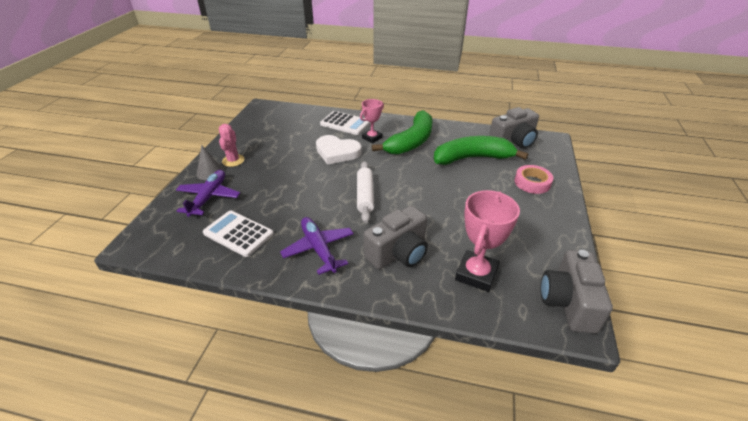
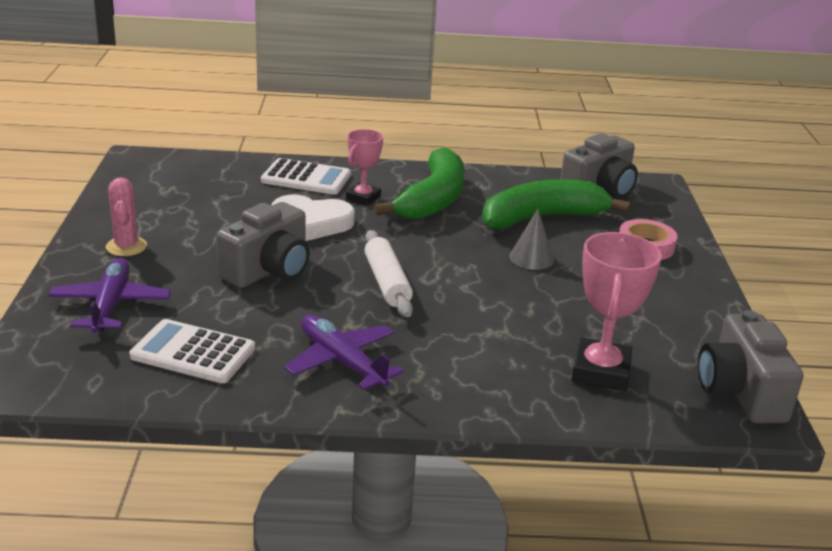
camera: 15 degrees left, 10 degrees down
(210, 172) = (91, 267): grey cone -> grey cone (531, 258)
(398, 253) = (473, 355): grey camera -> grey camera (268, 270)

